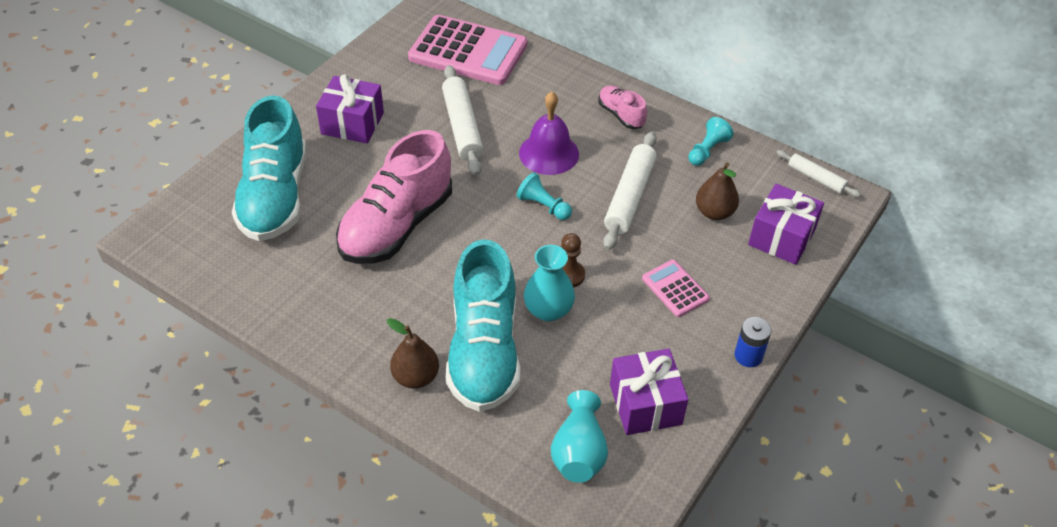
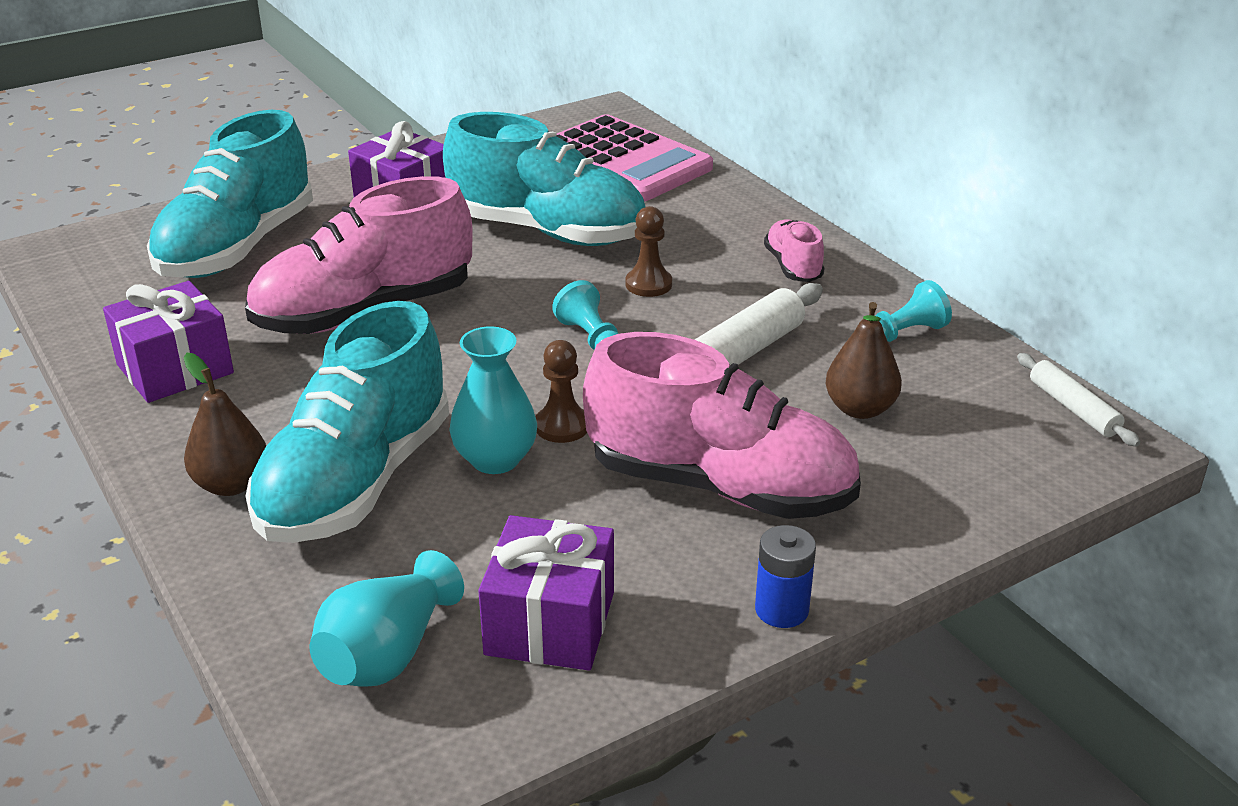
camera: 25 degrees right, 15 degrees down
(462, 127) = (548, 232): white rolling pin -> turquoise shoe
(549, 153) = (648, 284): purple bell -> brown pawn
(675, 289) = (720, 486): pink calculator -> pink shoe
(781, 237) = (956, 468): purple gift -> purple gift (175, 369)

